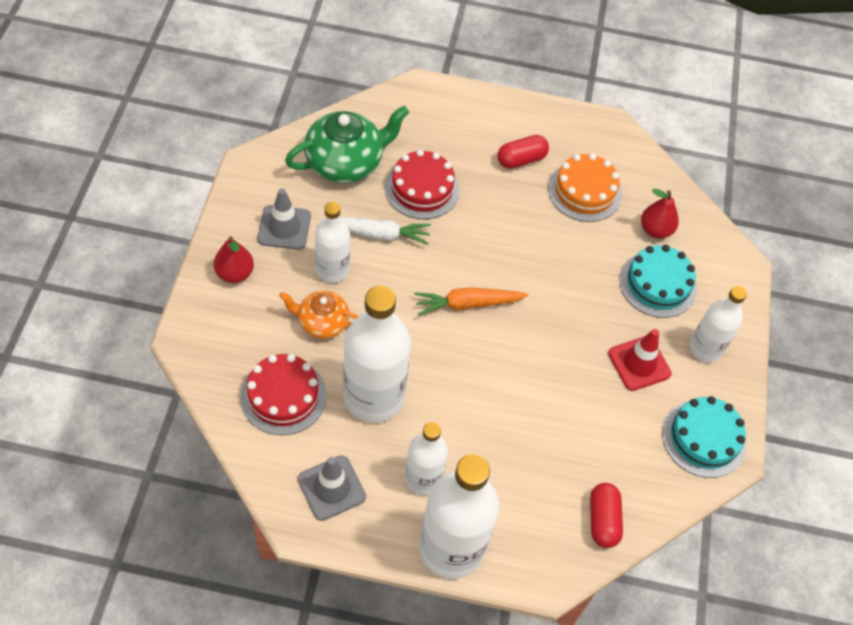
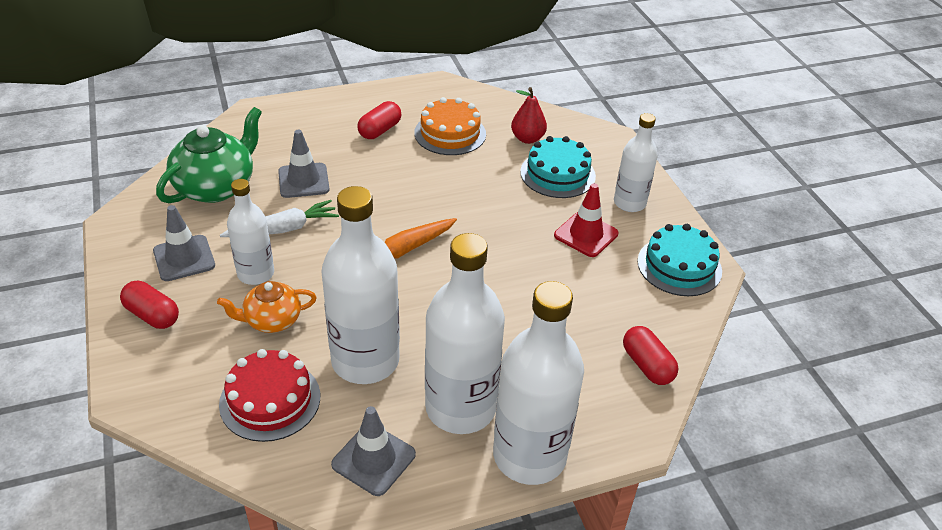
camera: 25 degrees left, 15 degrees down
(235, 273) = (152, 315): red pear -> red capsule
(422, 188) = (303, 181): red cake -> grey traffic cone
(423, 478) = (460, 408): white bottle -> white bottle, size x1.69

